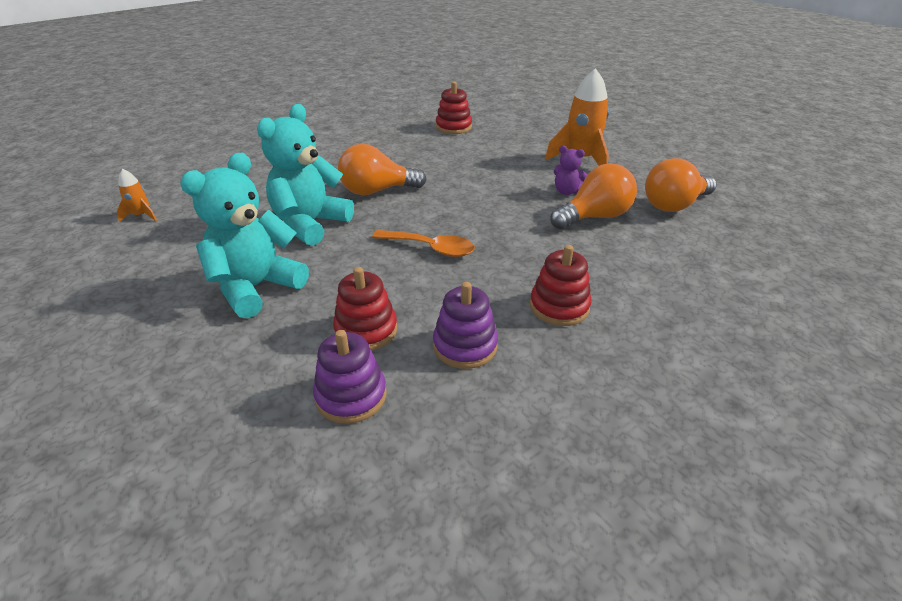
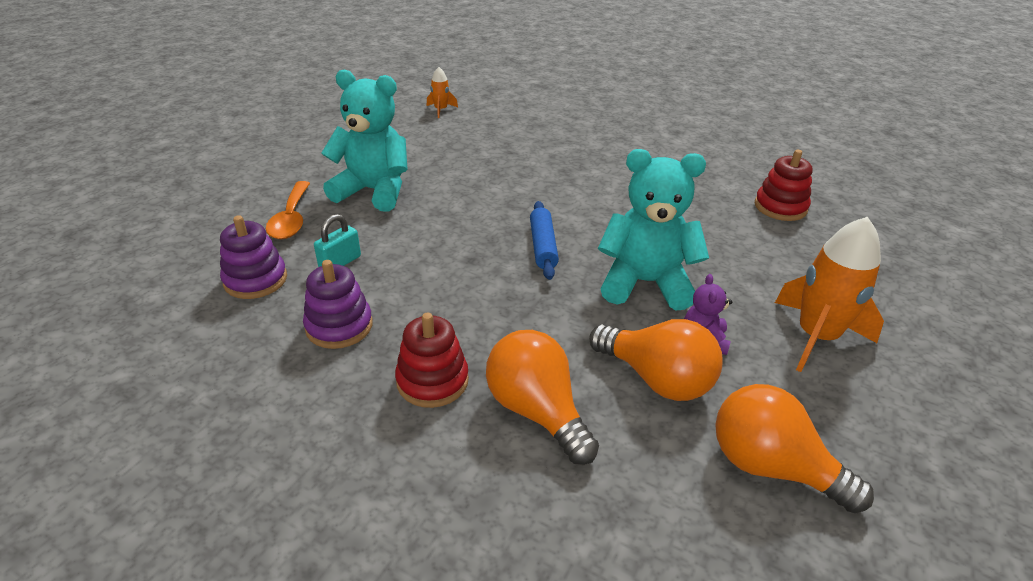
camera: 65 degrees right, 0 degrees up
(310, 224) = (483, 184): turquoise teddy bear -> turquoise teddy bear (645, 283)
(366, 330) = (340, 262): red stacking toy -> turquoise padlock
(377, 191) = (573, 200): orange light bulb -> orange light bulb (537, 411)
(427, 219) = (543, 246): none -> blue rolling pin
(430, 248) = (489, 263): orange spoon -> orange spoon (291, 218)

